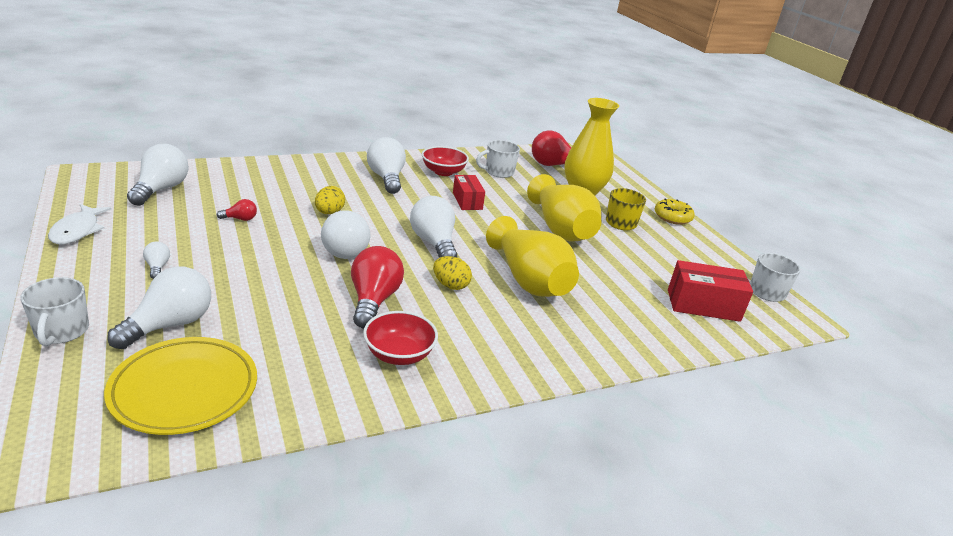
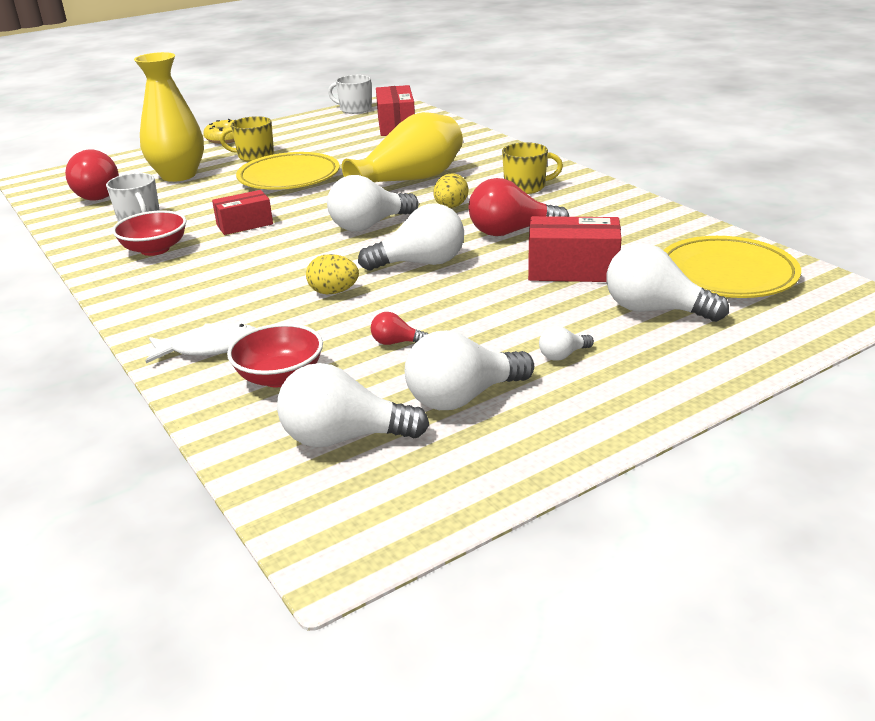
camera: 95 degrees left, 0 degrees up
(61, 331) = (732, 361): white mug -> none
(77, 231) = (532, 452): white fish -> white fish (210, 347)
(240, 219) = (396, 342): red light bulb -> red light bulb turned 60 degrees counterclockwise
(274, 309) = (573, 270): none -> red box
(386, 178) = (198, 279): white light bulb -> white light bulb (463, 397)
(399, 354) = (581, 209): red bowl -> red bowl (280, 377)
(478, 338) = (526, 187): none -> yellow mug
(560, 229) = (289, 177): yellow vase -> yellow plate

